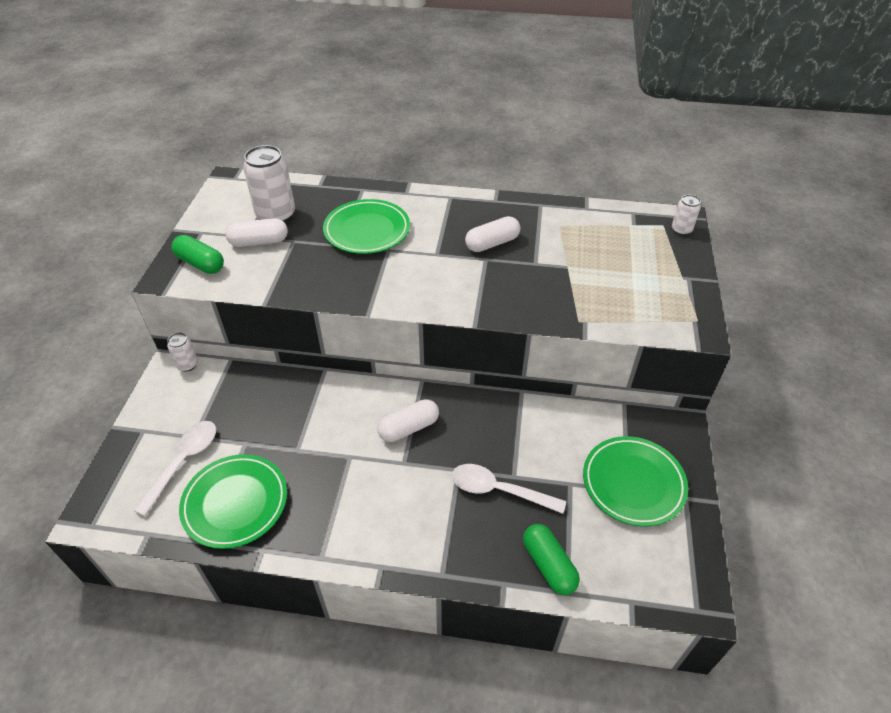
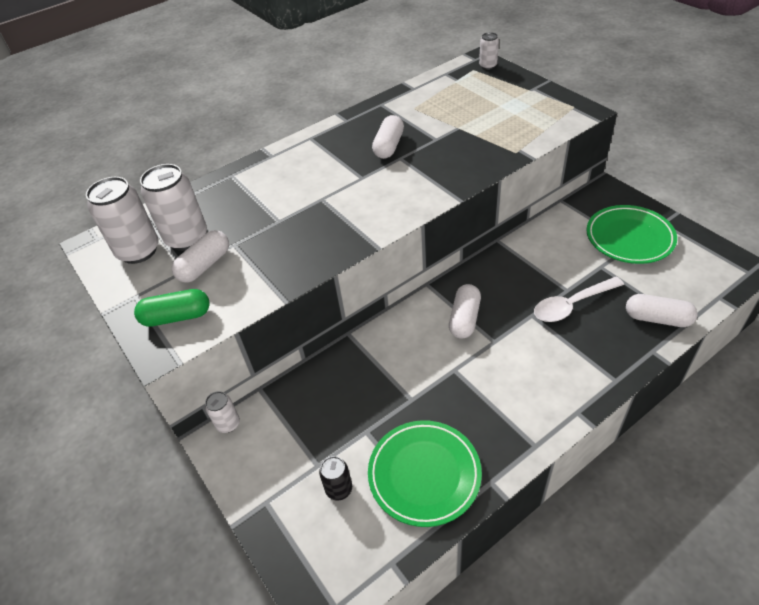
camera: 40 degrees left, 0 degrees up
(183, 462) = (339, 489): white spoon -> black can
(242, 203) = (138, 251): none -> white can
(367, 230) = (284, 198): green plate -> none
(548, 565) = (657, 319): green capsule -> white capsule

